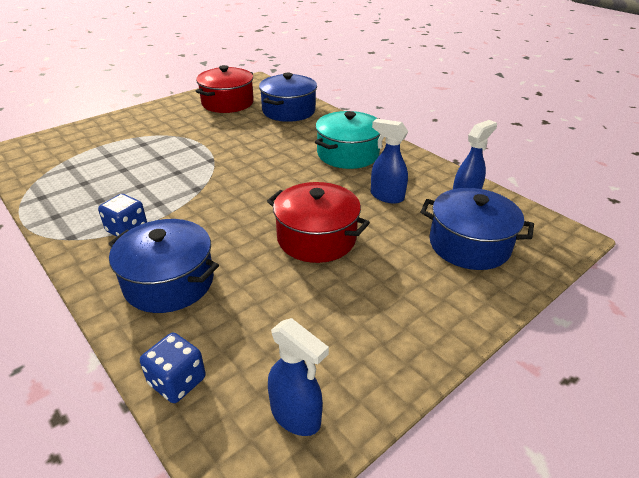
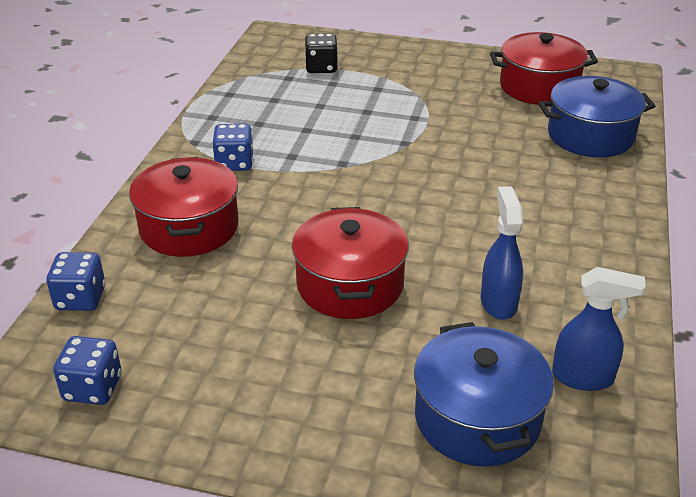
camera: 55 degrees right, 0 degrees up
(83, 151) = (321, 68): none -> black dice
(169, 282) = (189, 227): blue pot -> red pot
(296, 416) = (93, 388): blue spray bottle -> blue dice
(348, 154) = (554, 229): turquoise pot -> none

